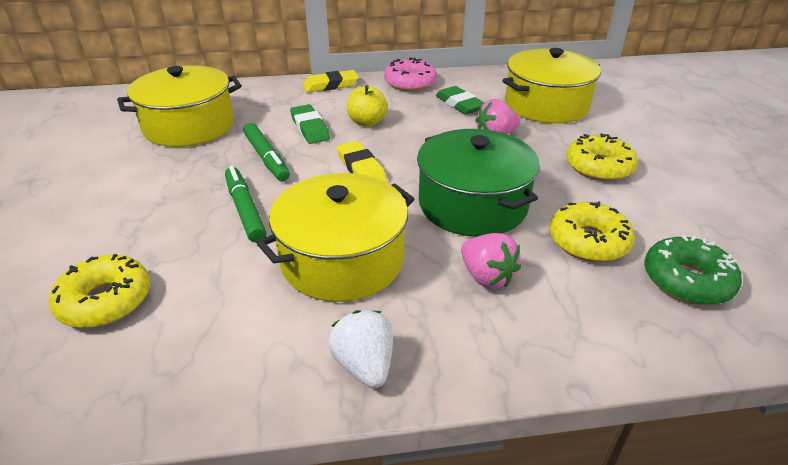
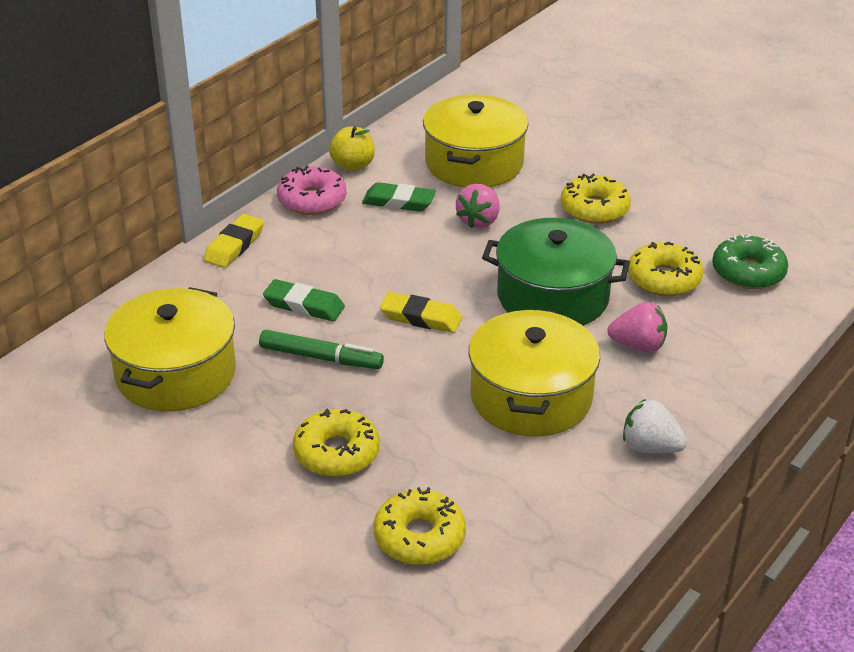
camera: 45 degrees left, 0 degrees up
(172, 213) = (336, 453): none -> yellow donut
(245, 209) = (391, 410): green marker -> none
(367, 122) = (346, 269): yellow apple -> yellow apple (353, 165)

